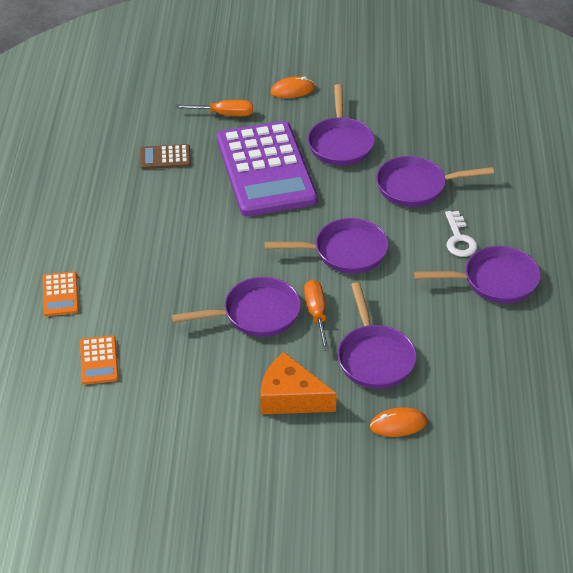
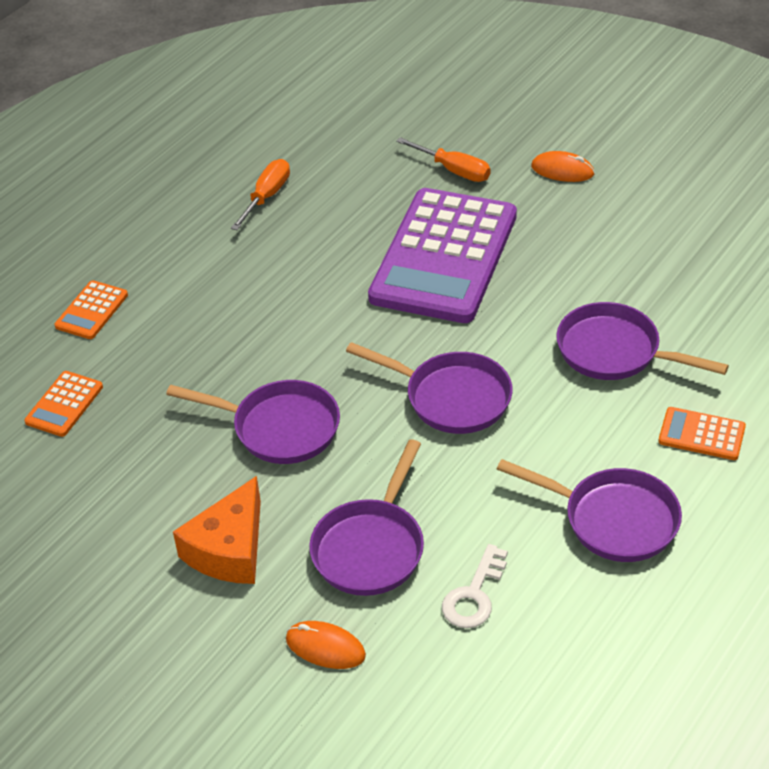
camera: 35 degrees right, 0 degrees up
(165, 157) = (341, 197): brown calculator -> none
(290, 397) = (229, 549): orange cheese -> orange cheese turned 120 degrees counterclockwise
(316, 314) = (349, 460): orange screwdriver -> orange screwdriver (266, 197)
(340, 143) = (565, 258): purple pan -> none
(459, 239) = (613, 443): white key -> white key (474, 595)
(502, 213) = (701, 434): none -> orange calculator

